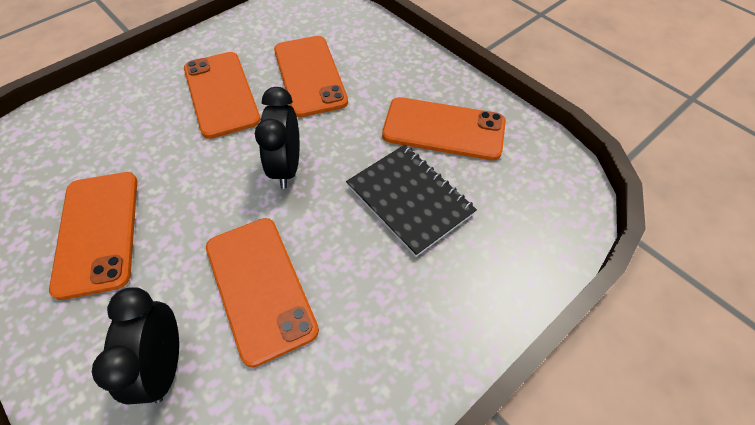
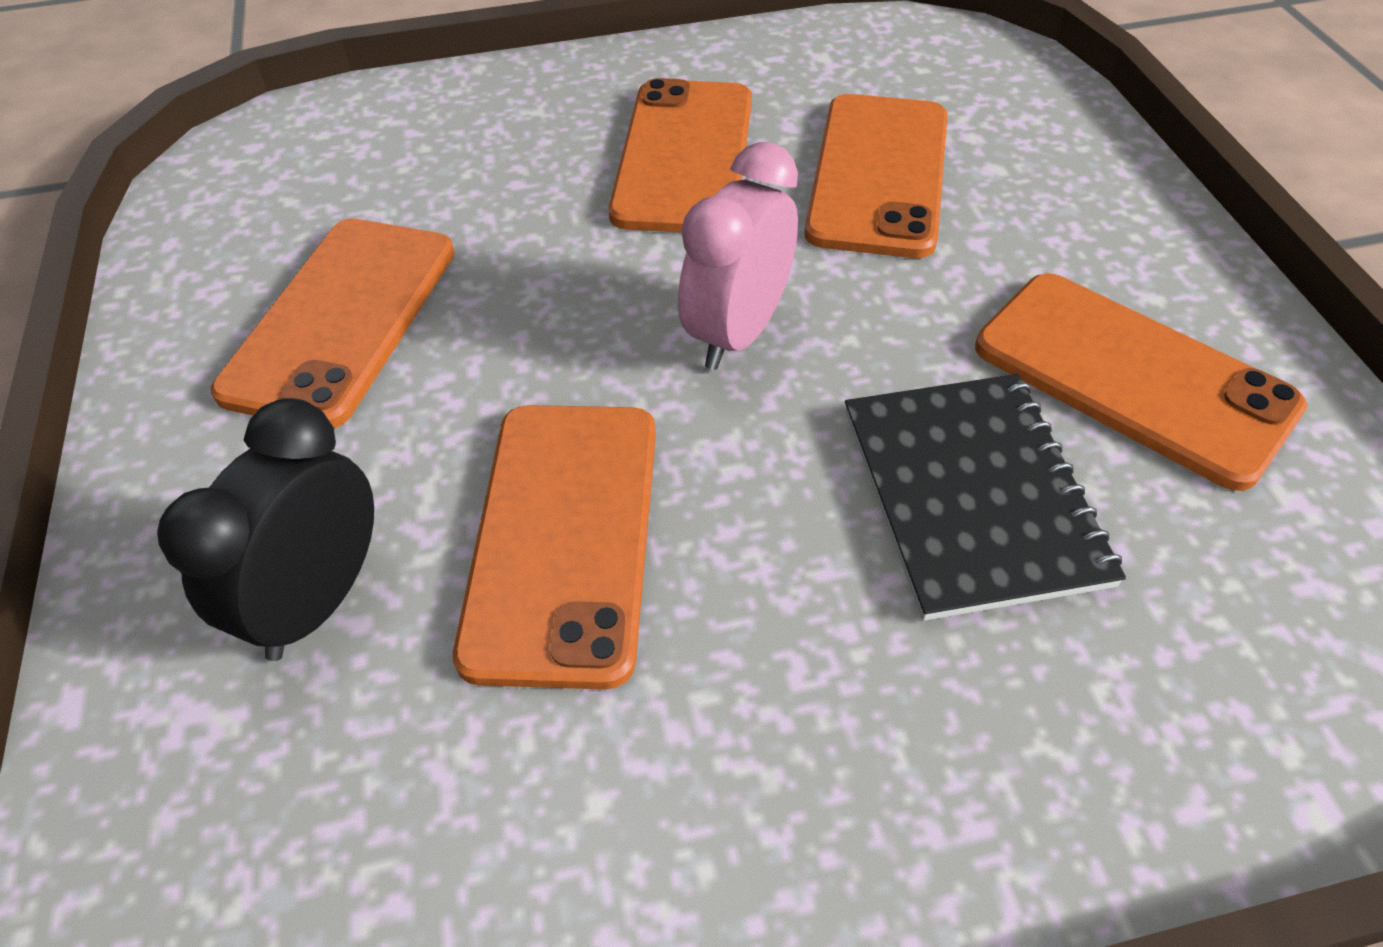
camera: 30 degrees right, 5 degrees down
(286, 168) = (737, 333): black clock -> pink clock

